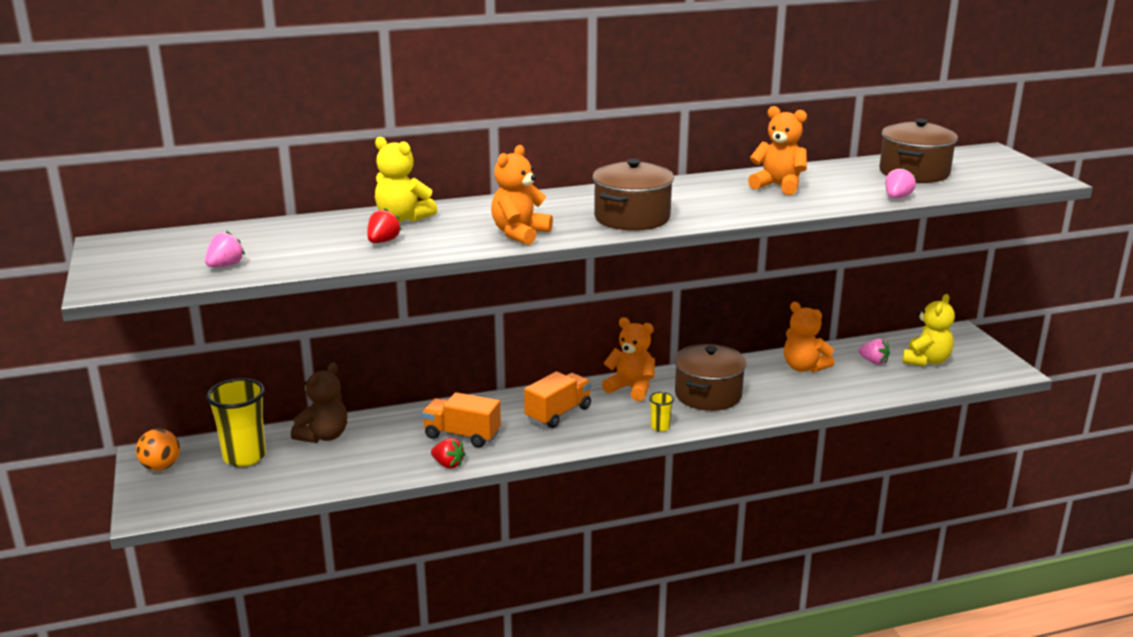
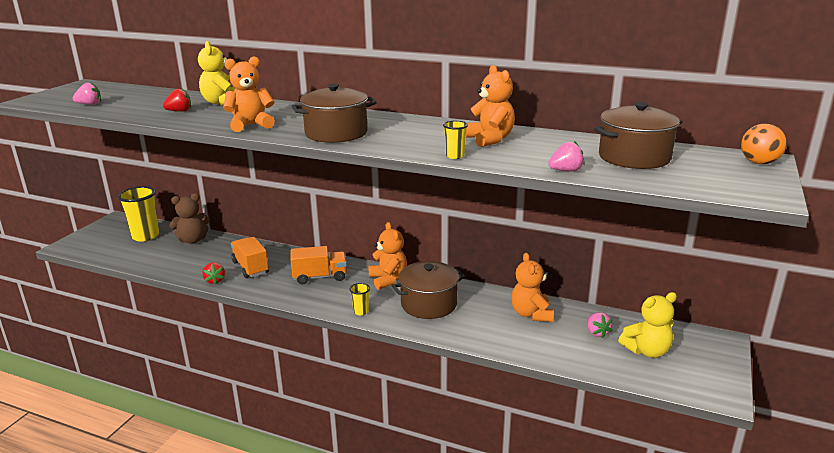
camera: 40 degrees right, 0 degrees up
(161, 467) = (109, 227): orange ball -> orange ball (759, 163)
(790, 209) = (455, 156): none -> yellow cup

